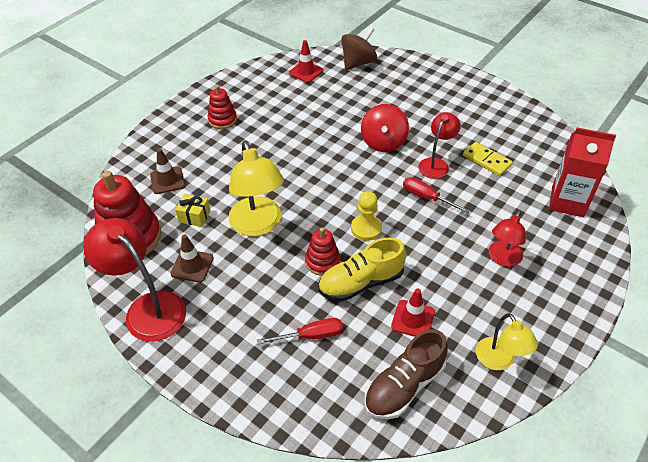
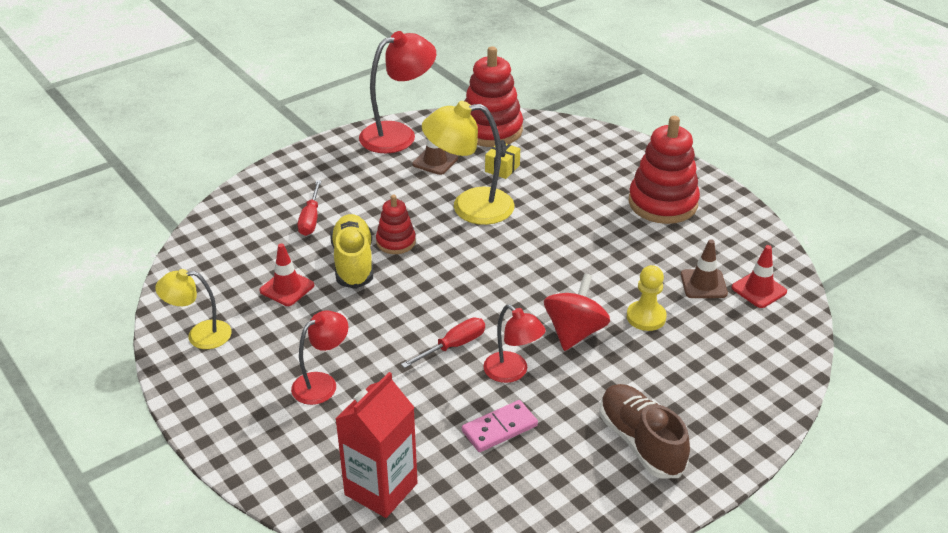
camera: 105 degrees right, 10 degrees down
(167, 180) = (565, 156): brown traffic cone -> brown traffic cone (703, 284)
(222, 120) = (662, 203): red stacking toy -> red stacking toy, size x1.83
(358, 63) = (775, 349): brown spinning top -> none
(366, 228) = (427, 283): yellow pawn -> yellow pawn (646, 317)
(383, 142) = (574, 332): red spinning top -> red spinning top turned 90 degrees clockwise
(404, 386) = (220, 264): brown shoe -> brown shoe (640, 442)
(487, 160) = (499, 428): yellow domino -> pink domino
(502, 259) = (322, 383): red lamp -> red lamp turned 90 degrees clockwise

